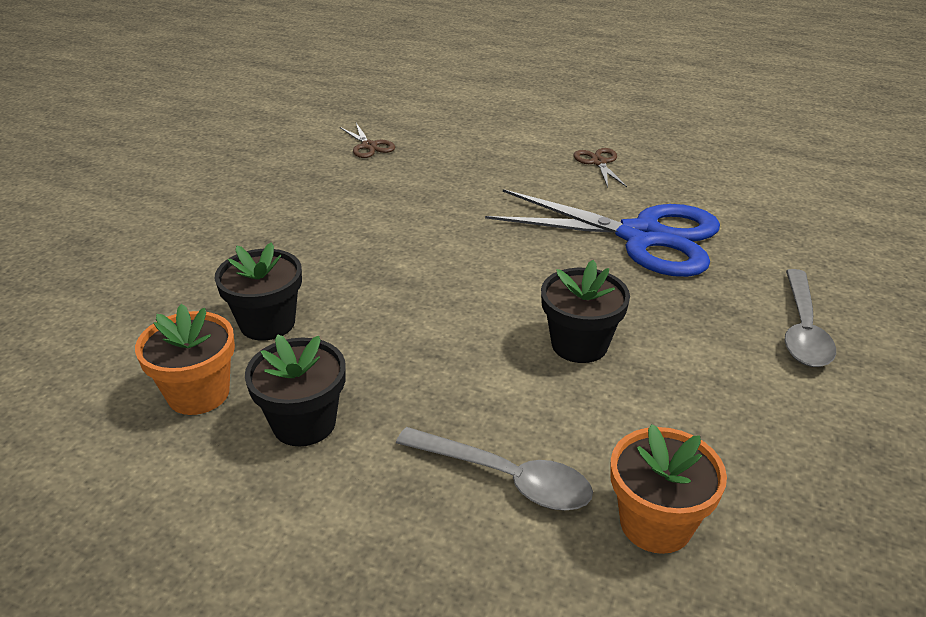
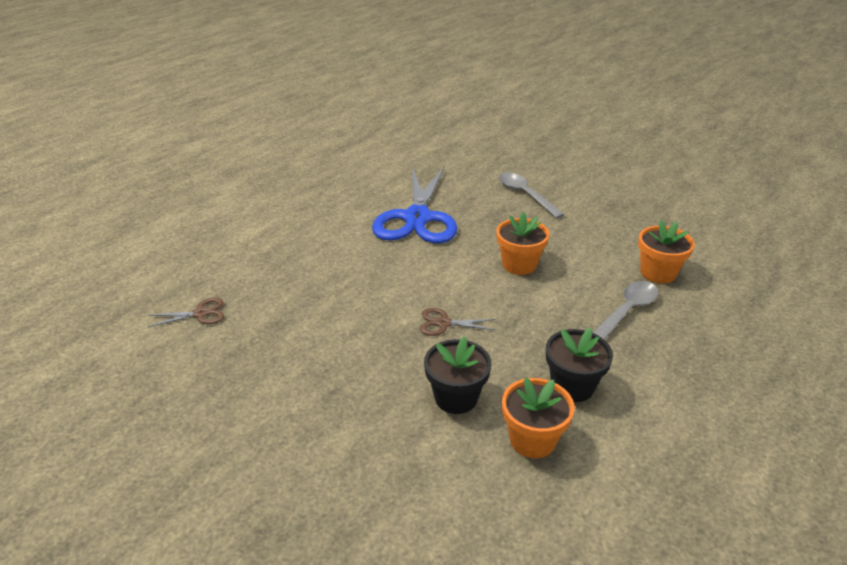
camera: 75 degrees left, 0 degrees up
(579, 344) = (519, 264): black flower pot -> orange flower pot
(599, 162) = (313, 211): brown scissors -> brown scissors (443, 323)
(641, 237) = (417, 218): blue scissors -> blue scissors turned 150 degrees clockwise
(803, 330) = (525, 195): grey spoon -> grey spoon turned 150 degrees counterclockwise

